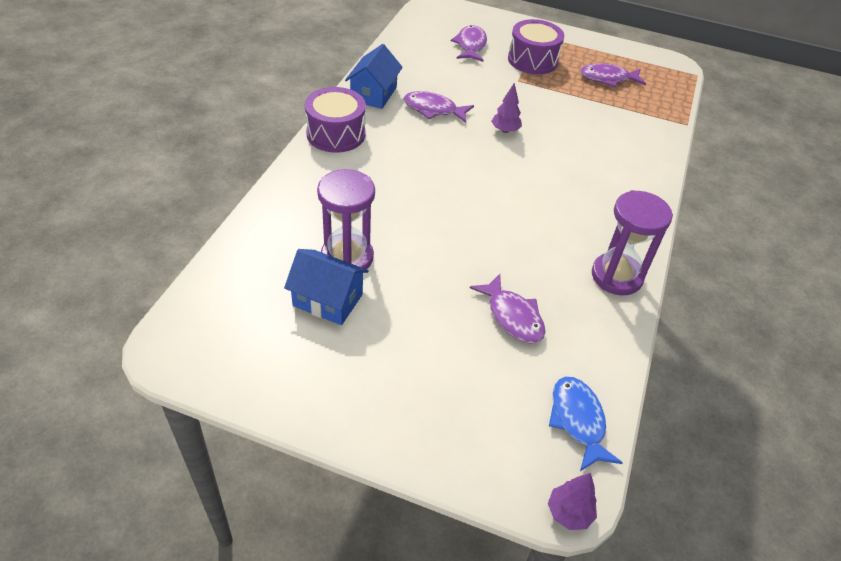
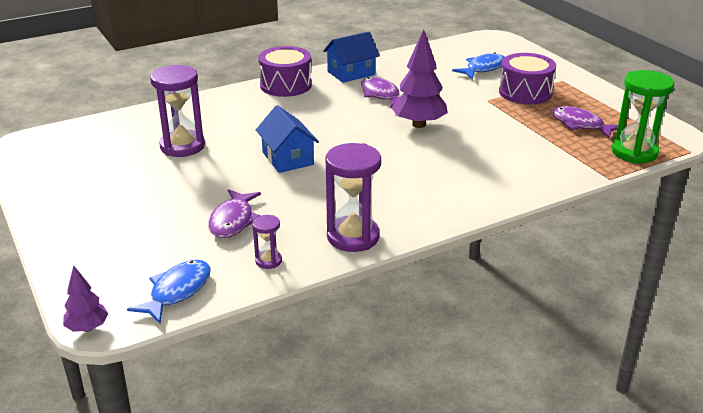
camera: 45 degrees right, 15 degrees down
(328, 300) = (136, 160): blue house -> blue house (288, 158)
(470, 45) = (483, 68): purple fish -> blue fish
(505, 130) = (419, 124): purple tree -> purple tree, size x1.83
(596, 340) = (268, 261): none -> purple hourglass
(670, 91) = (634, 152): none -> green hourglass

